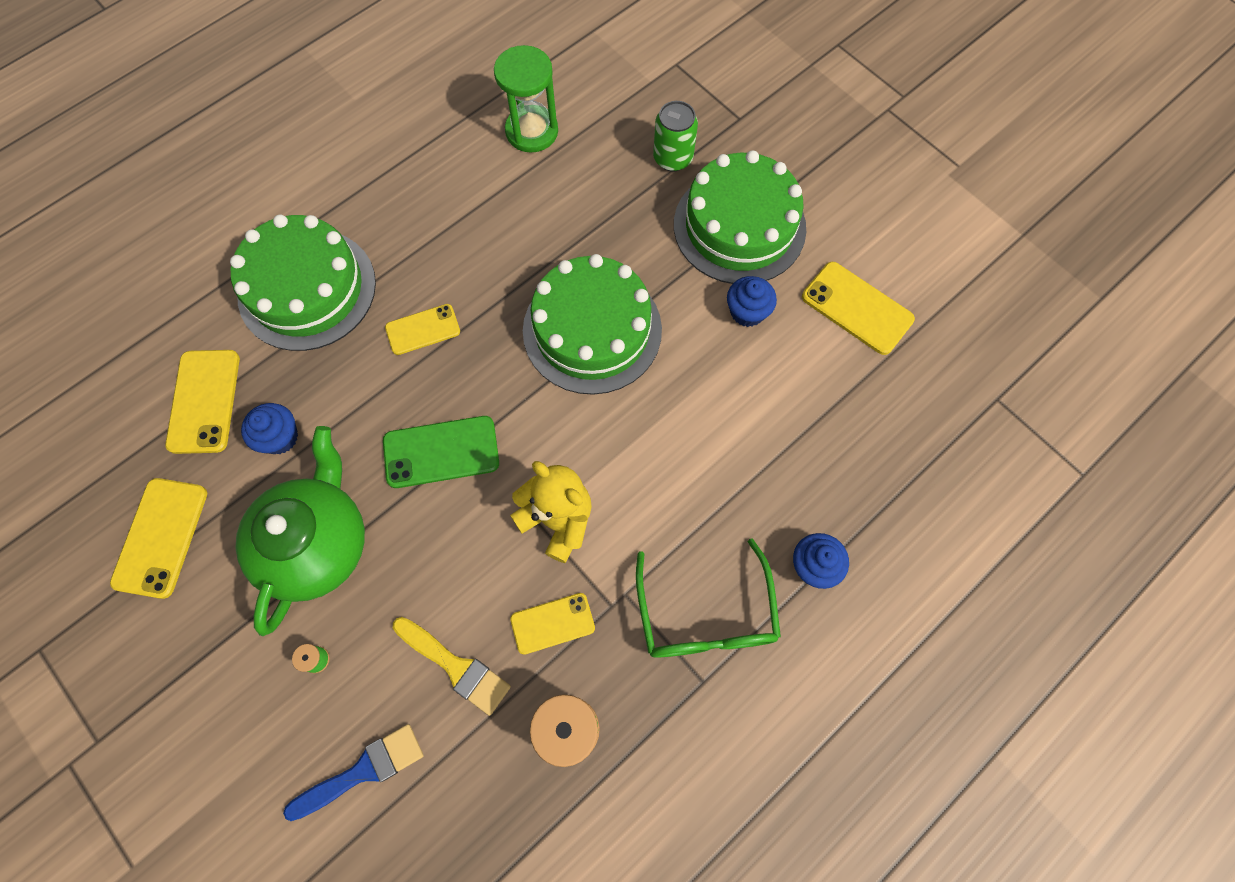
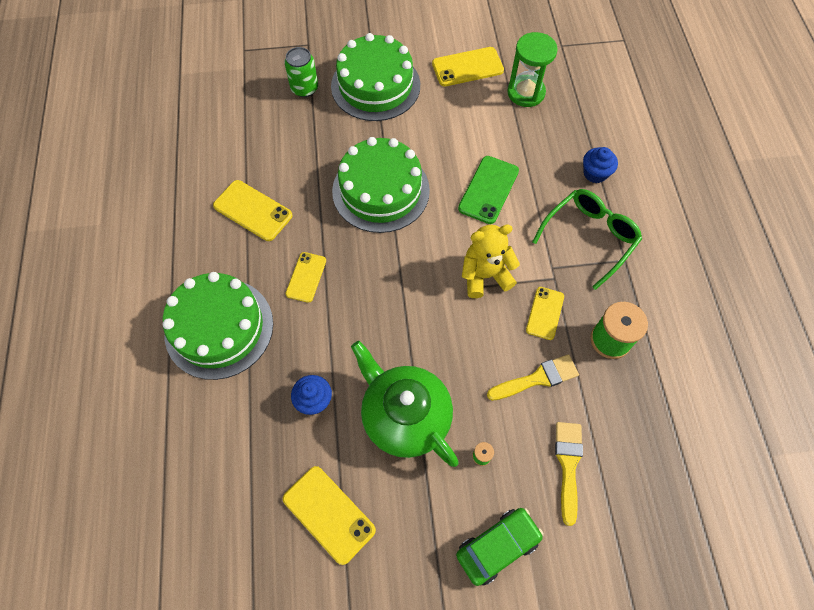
camera: 55 degrees left, 5 degrees down
(204, 401) = (249, 435): yellow phone -> yellow phone (253, 211)
(217, 743) = (497, 546): none -> green car
(363, 771) = (568, 465): blue brush -> yellow brush
(441, 452) = (396, 312): green phone -> green phone (488, 190)
(532, 131) = (220, 143): green hourglass -> green hourglass (526, 92)
(706, 616) = (590, 237): green glasses -> green glasses turned 75 degrees counterclockwise
(747, 312) = (430, 113): blue cupcake -> none

